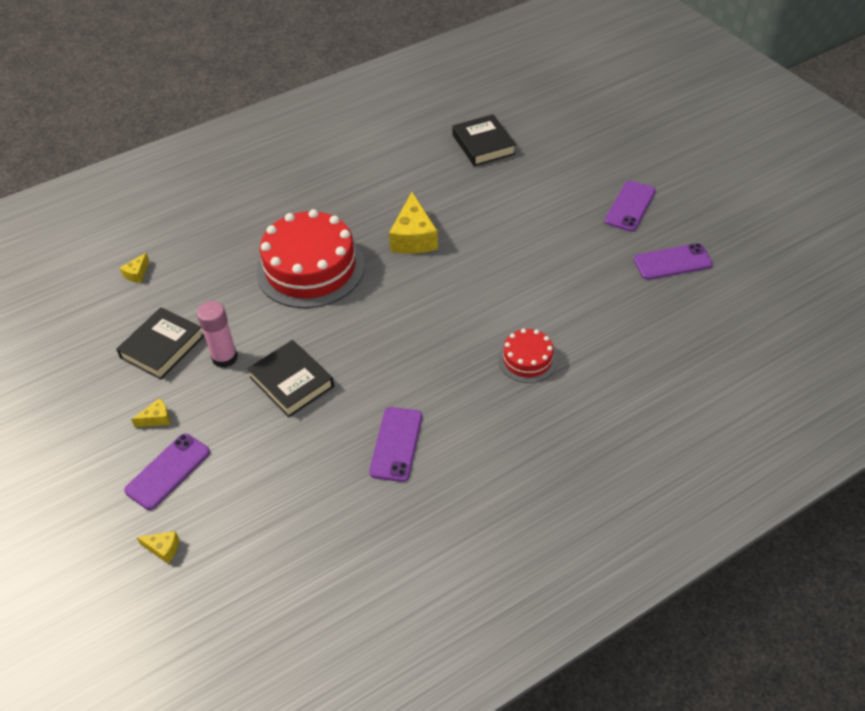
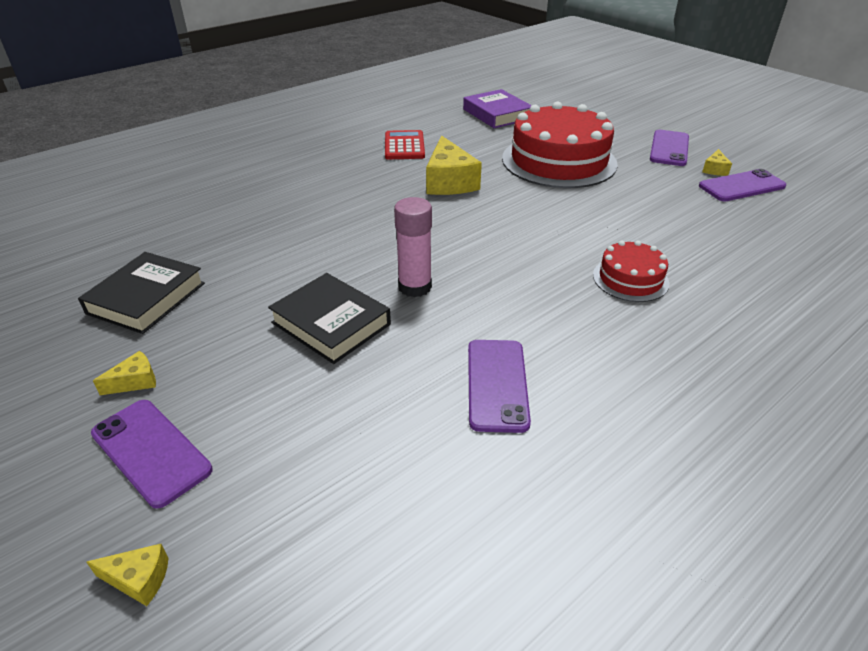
camera: 10 degrees left, 10 degrees down
(137, 273) = (116, 229): yellow cheese -> yellow cheese (715, 170)
(168, 471) = (151, 451): purple phone -> purple phone turned 75 degrees counterclockwise
(225, 357) = (234, 303): pink glue stick -> pink glue stick (415, 287)
(310, 268) = (335, 212): red cake -> red cake (559, 161)
(385, 186) = (404, 146): none -> red calculator
(483, 144) = (497, 114): black book -> purple book

